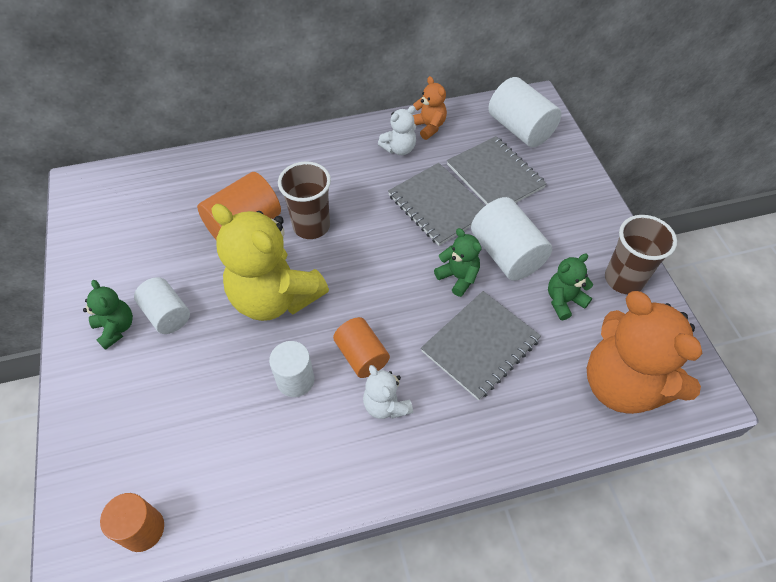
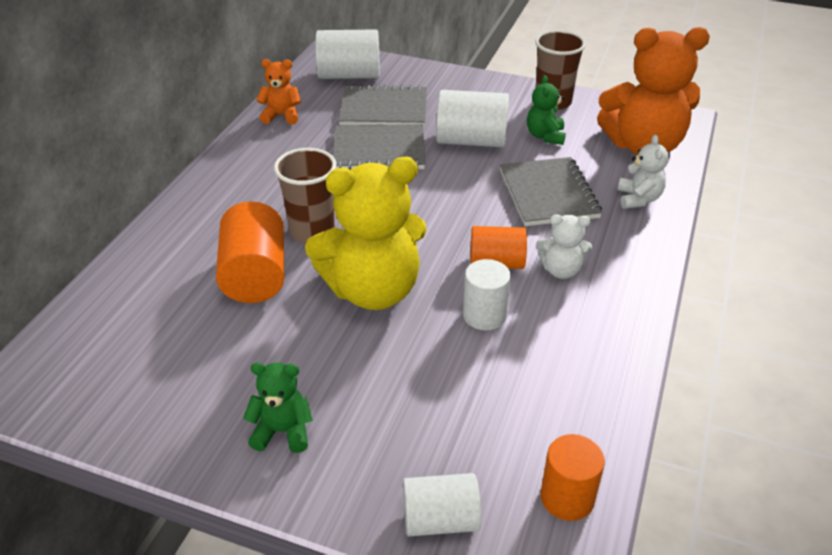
camera: 55 degrees left, 15 degrees down
(167, 314) = (309, 380): white cylinder -> white cylinder (440, 519)
(399, 149) = (285, 142): white teddy bear -> white teddy bear (638, 199)
(458, 277) = (468, 174): green teddy bear -> none

